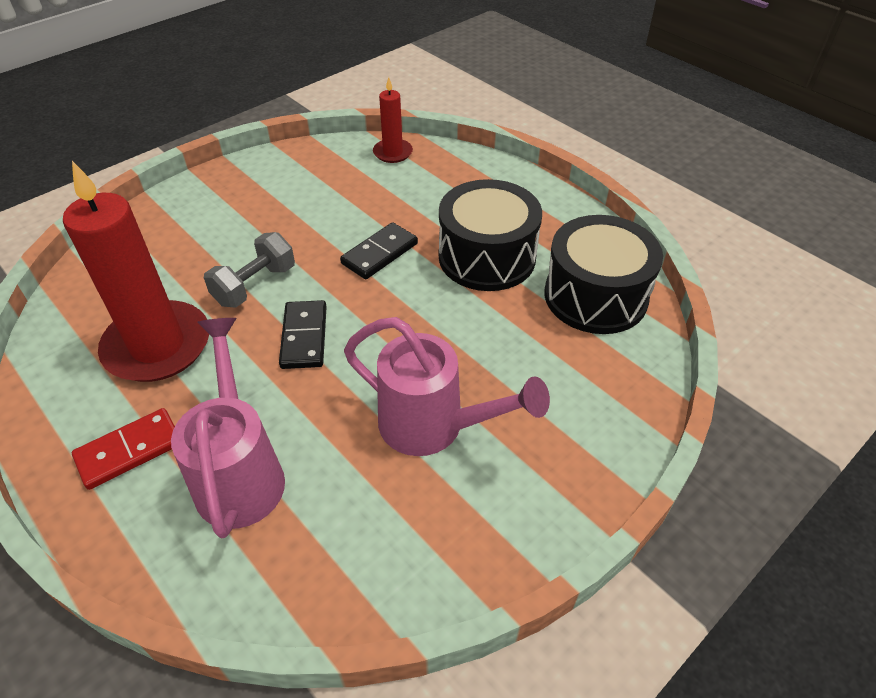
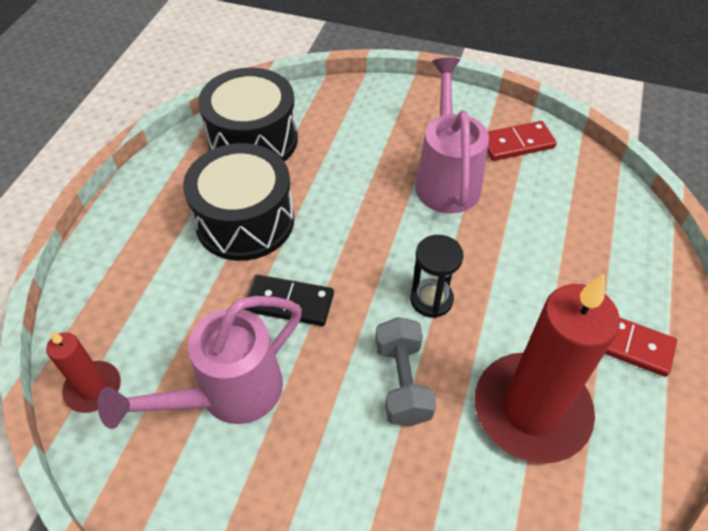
camera: 120 degrees left, 5 degrees up
(240, 472) = (573, 262): pink watering can -> pink watering can (229, 394)
(255, 285) = (402, 382): grey dumbbell -> grey dumbbell turned 75 degrees clockwise
(304, 337) = (431, 299): black domino -> black hourglass
(440, 537) = (516, 143): none -> red domino

